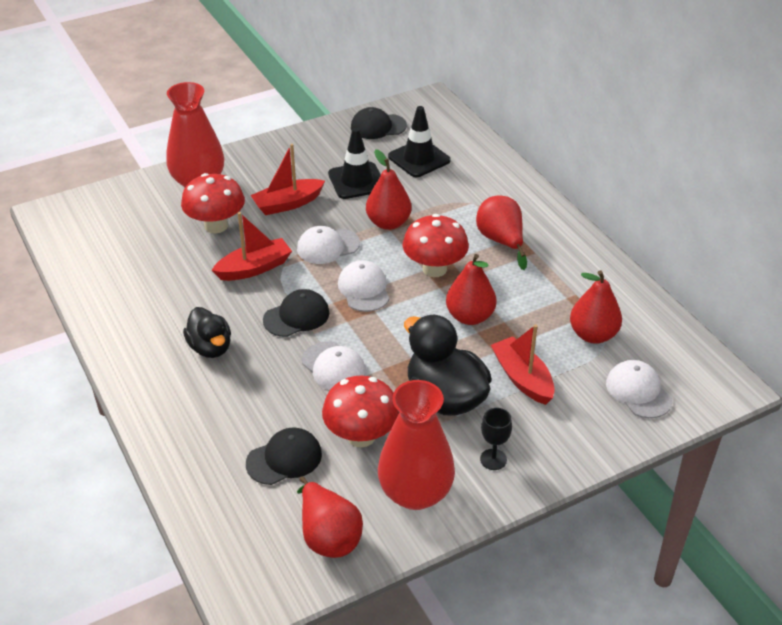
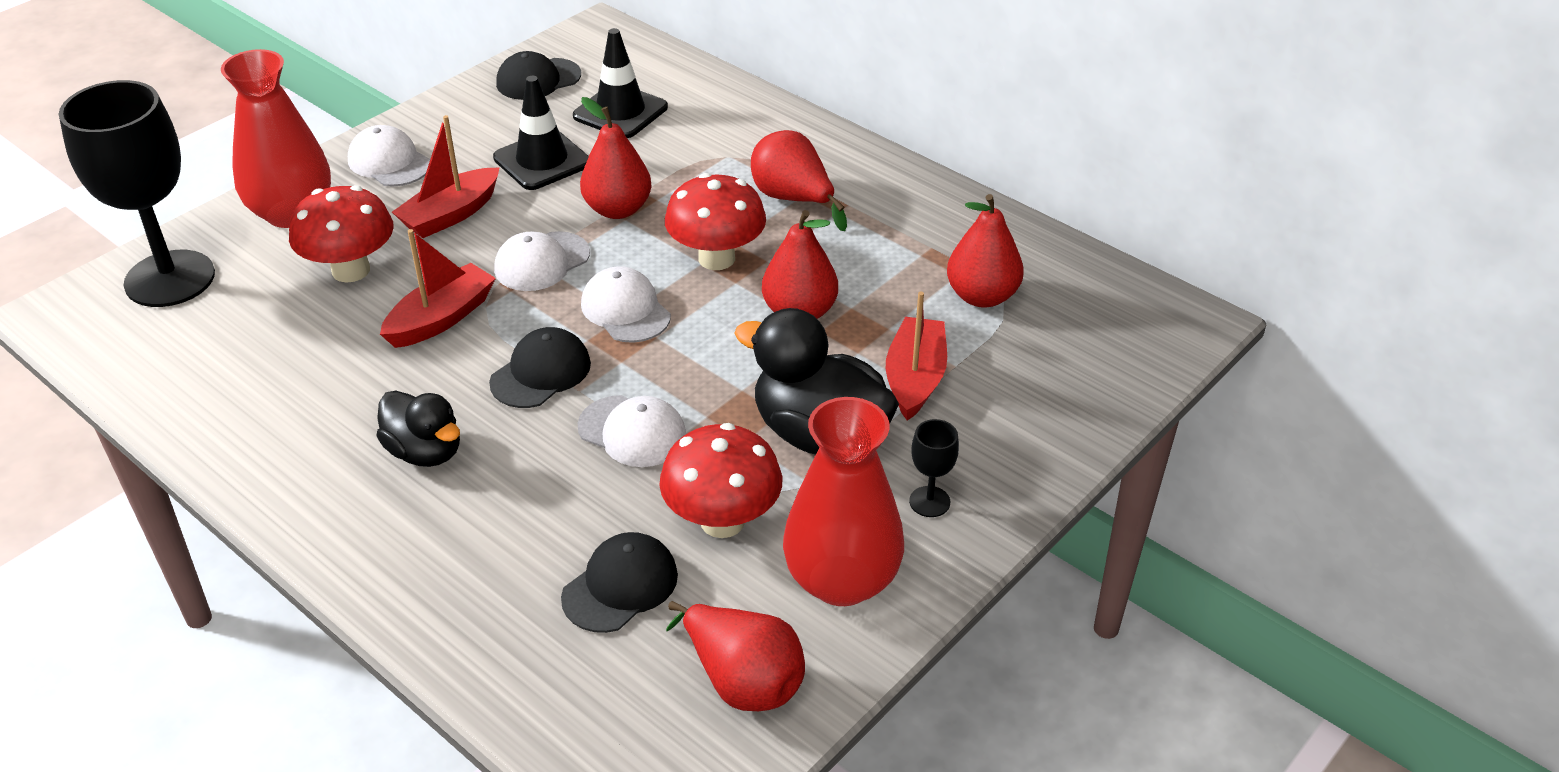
camera: 20 degrees left, 0 degrees up
(115, 208) = (170, 279): none -> black goblet
(522, 378) = (915, 379): red boat -> red boat turned 60 degrees clockwise
(638, 391) = (1080, 357): white cap -> white cap (389, 162)

